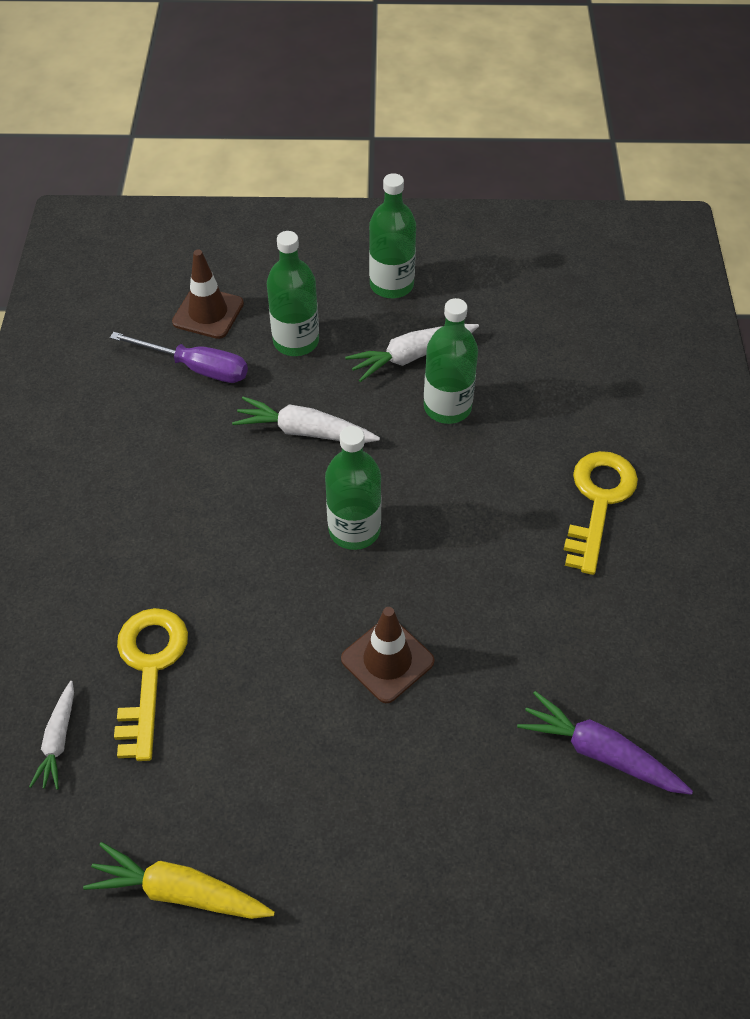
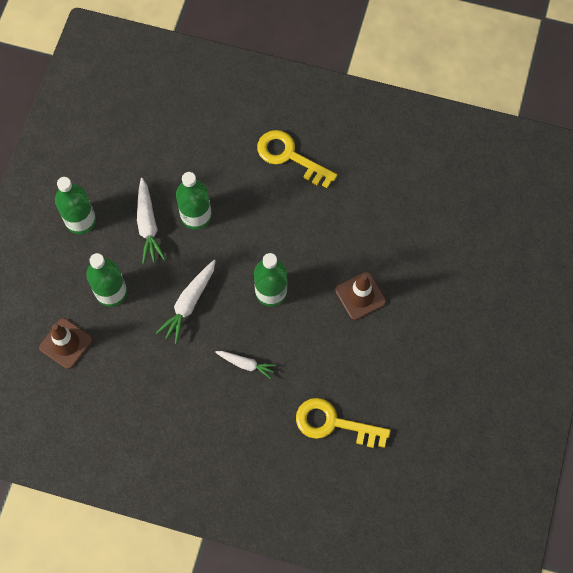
camera: 75 degrees left, 15 degrees up
(58, 740) = (365, 479): white carrot -> white carrot (246, 364)
(180, 891) = (463, 427): yellow carrot -> none
(196, 368) = (114, 360): purple screwdriver -> none
(600, 752) = (438, 208): purple carrot -> none

